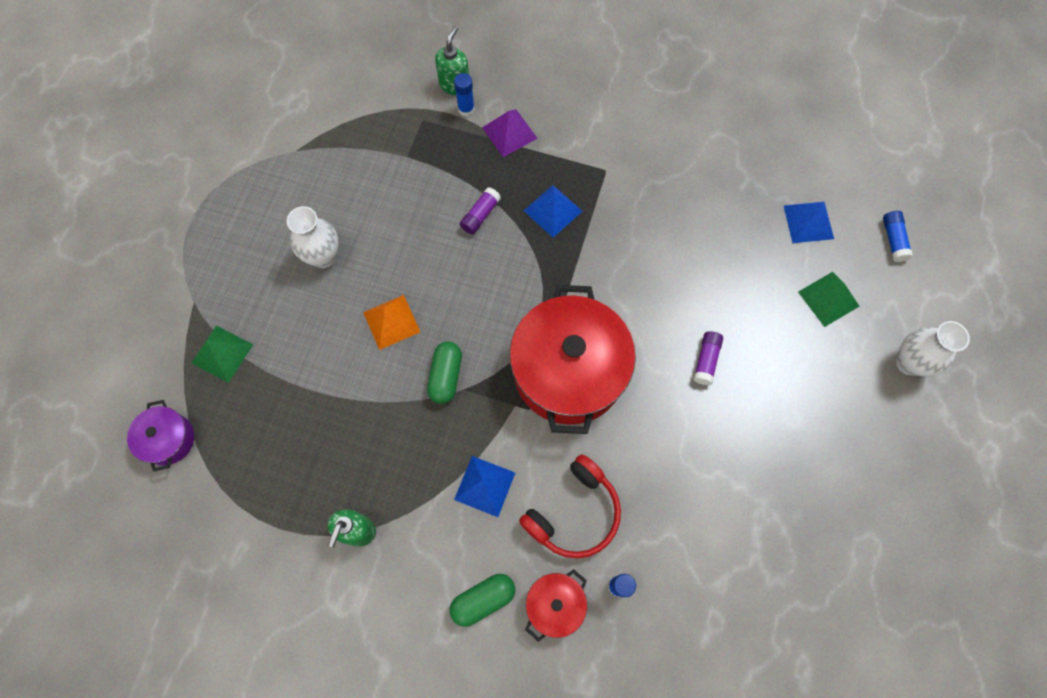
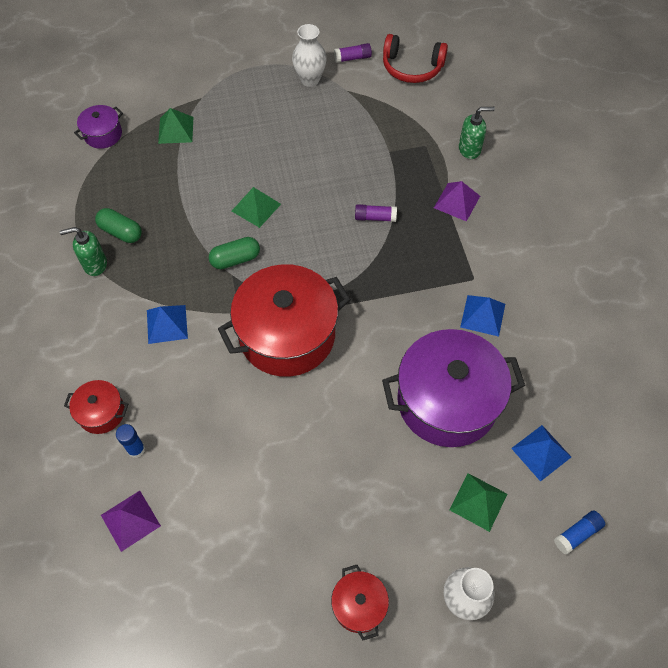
camera: 60 degrees right, 10 degrees down
(323, 257) = (279, 145): white vase -> white vase (310, 80)
(391, 322) = (256, 207): orange pyramid -> green pyramid
(466, 109) = (455, 166): blue glue stick -> none
(483, 599) = (83, 364): green capsule -> green capsule (121, 232)
(553, 211) = (412, 261): blue pyramid -> blue pyramid (482, 315)
(574, 513) = (177, 392): red headphones -> red headphones (412, 67)
(694, 626) = (130, 520): none -> purple pyramid
(706, 360) = (357, 428): purple glue stick -> purple glue stick (352, 58)
(720, 268) = (447, 401): none -> purple pot
(875, 451) = (359, 605): none -> red pot

